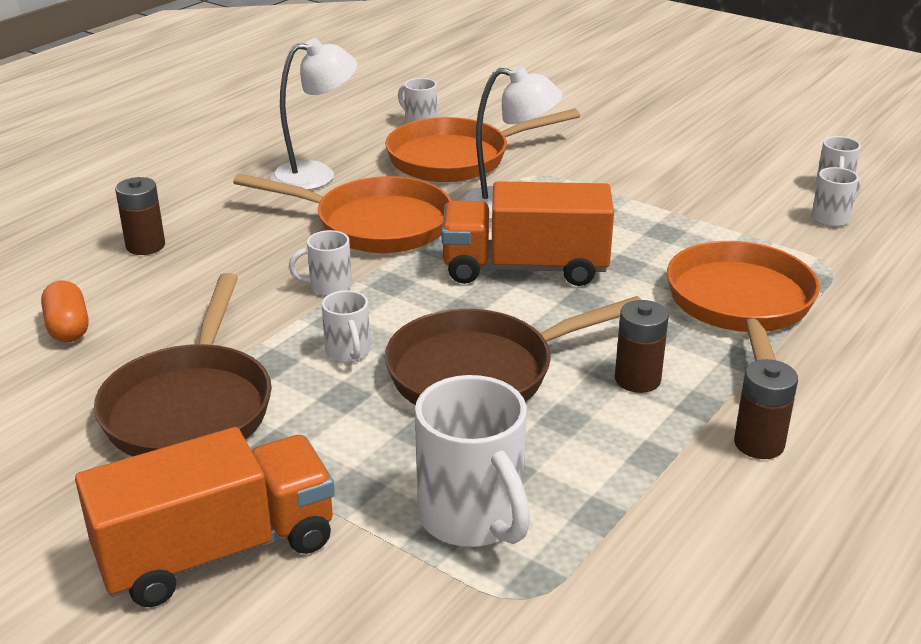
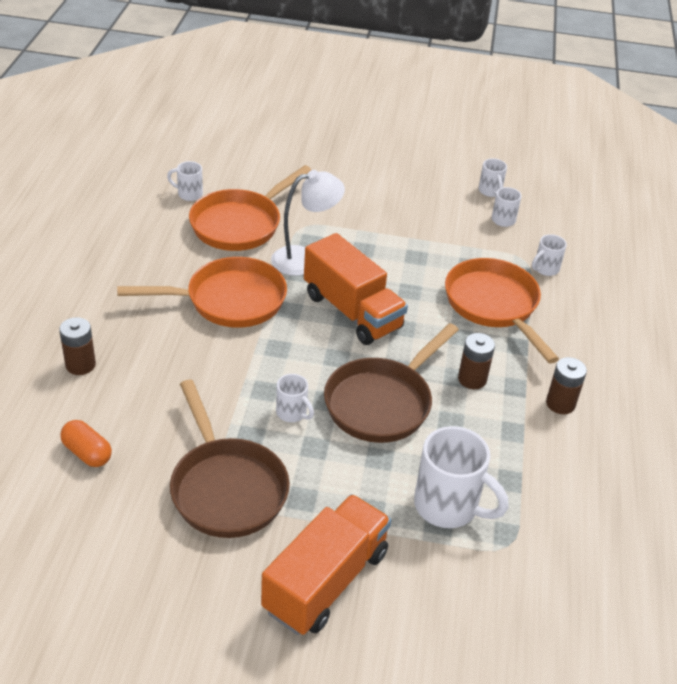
camera: 30 degrees left, 10 degrees up
(316, 175) = (152, 264): white lamp -> none
(328, 287) = (239, 363): white mug -> white mug (545, 269)
(524, 268) = (352, 311): orange truck -> orange truck turned 105 degrees counterclockwise

